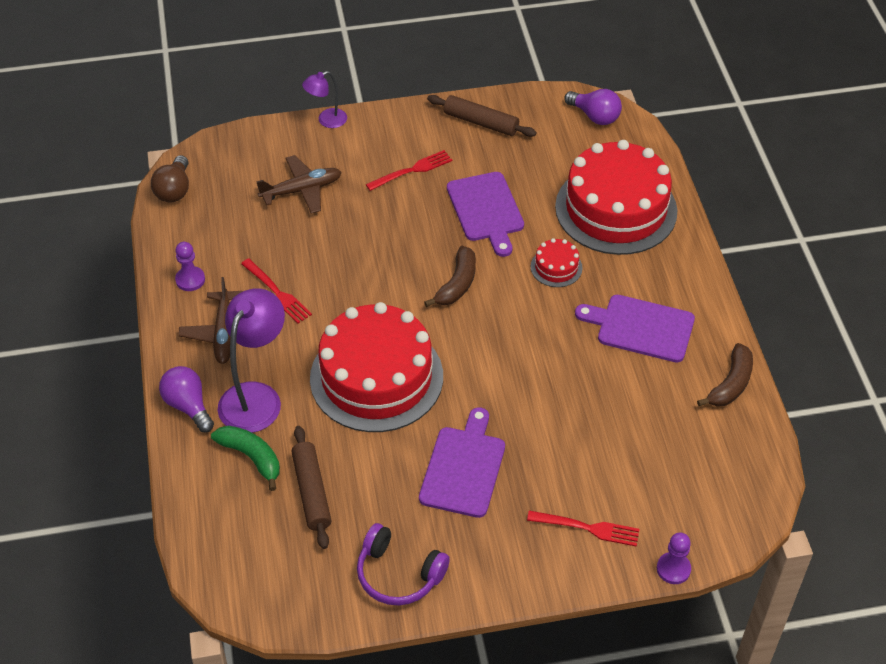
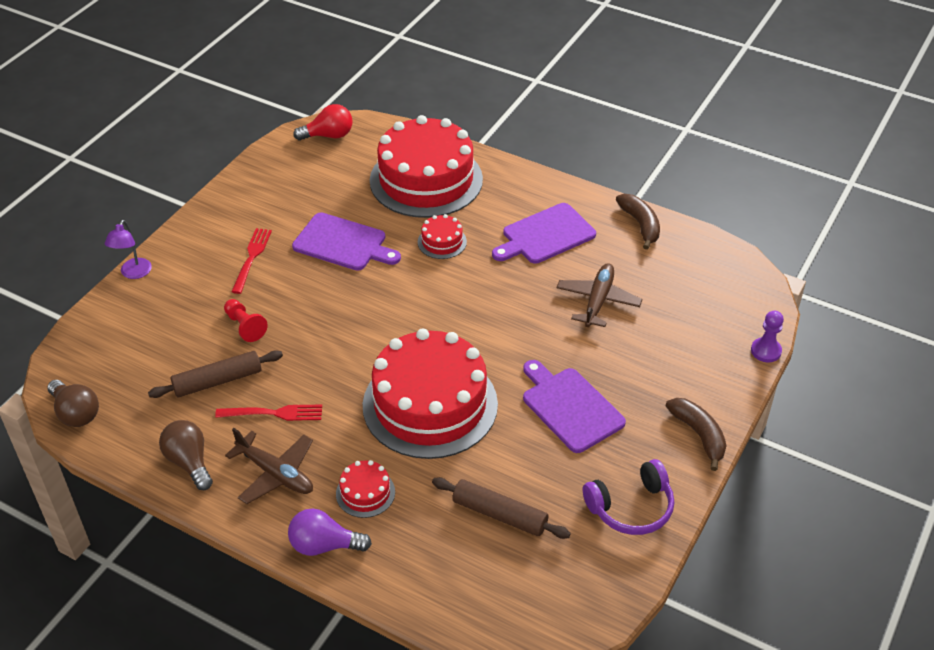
camera: 50 degrees left, 5 degrees down
(190, 280) = (189, 462): purple pawn -> brown light bulb
(252, 457) = (424, 533): green banana -> none
(256, 397) = (365, 493): purple lamp -> red cake
(302, 190) = (186, 332): brown plane -> brown plane (598, 300)
(341, 217) = (245, 326): none -> red pawn
(457, 284) = (394, 303): brown banana -> brown banana (699, 435)
(481, 122) = (255, 193): brown rolling pin -> brown rolling pin (218, 381)
(587, 528) = (690, 373): red fork -> none
(595, 116) = (328, 135): purple light bulb -> red light bulb

